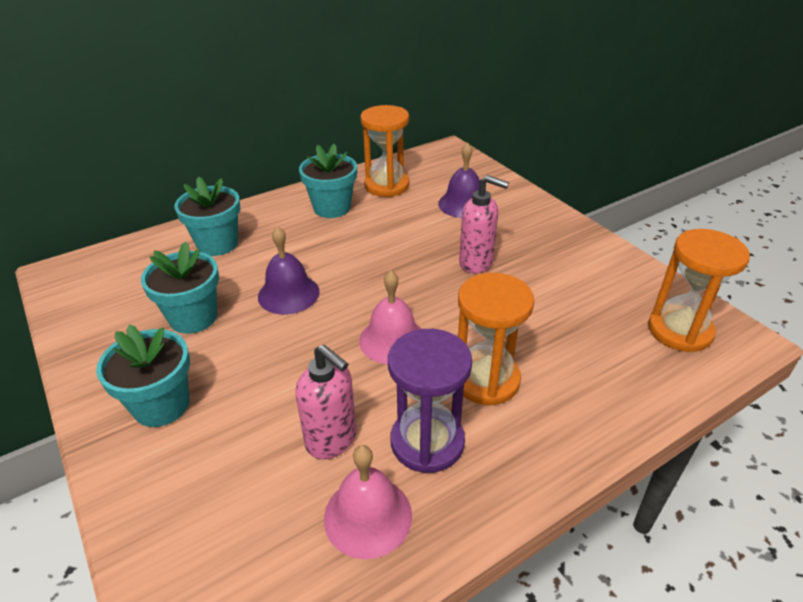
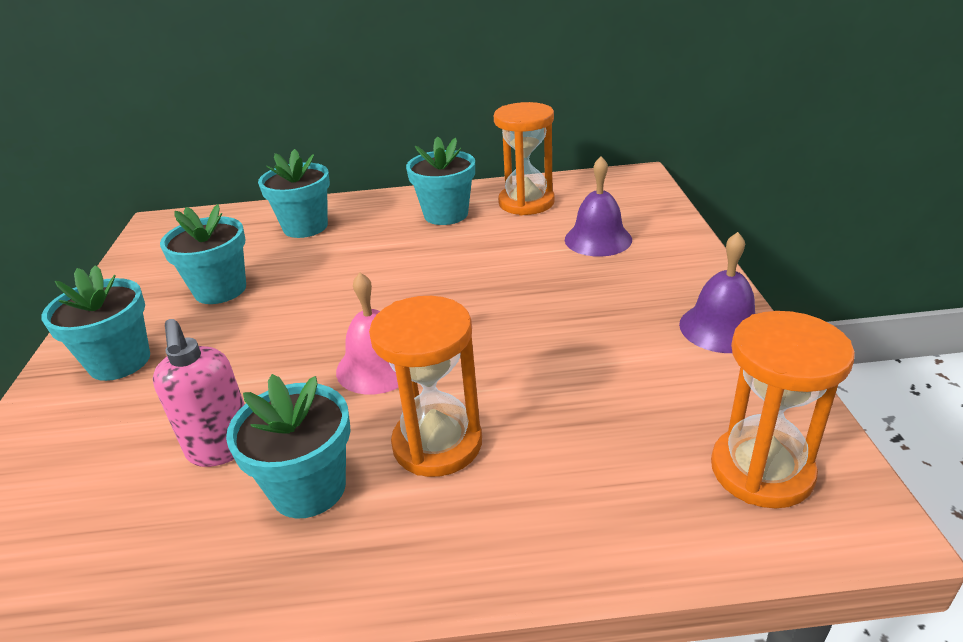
camera: 30 degrees right, 5 degrees down
(288, 294) = (322, 290): purple bell -> purple bell (721, 327)
(368, 516) = (178, 541): pink bell -> none
(427, 442) = (308, 488): purple hourglass -> turquoise flower pot
(476, 263) = (551, 308): pink soap dispenser -> none

